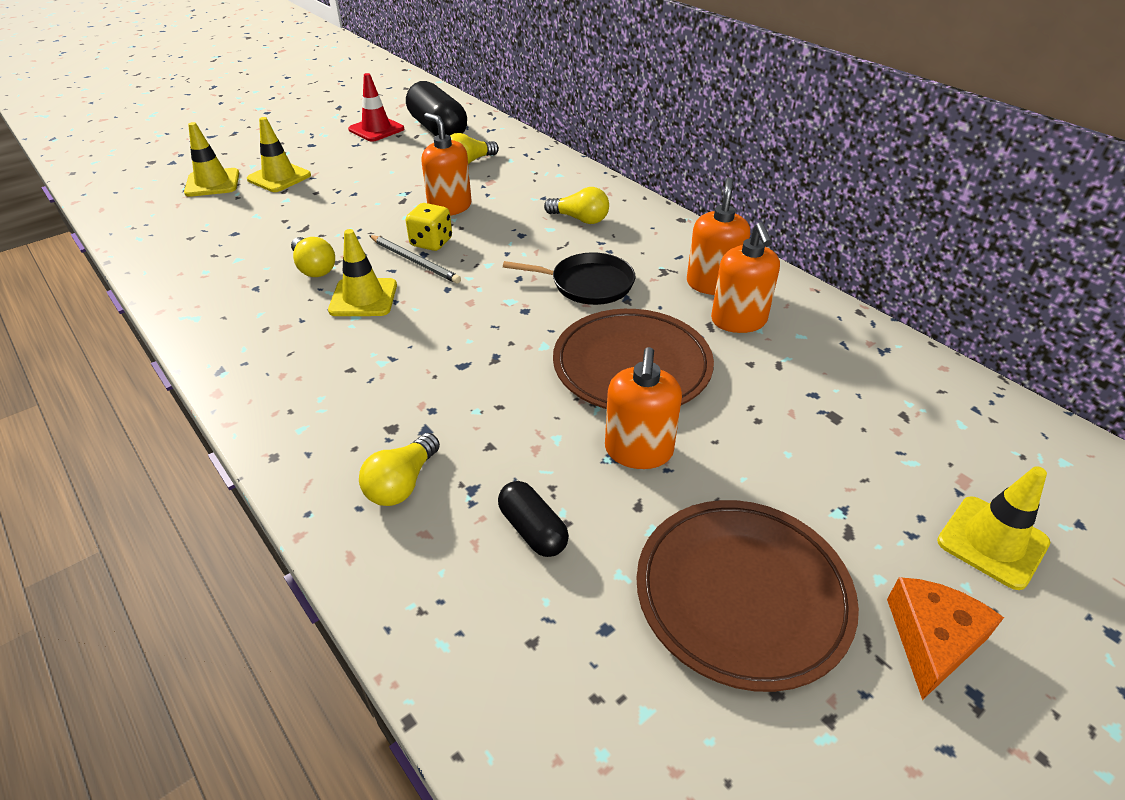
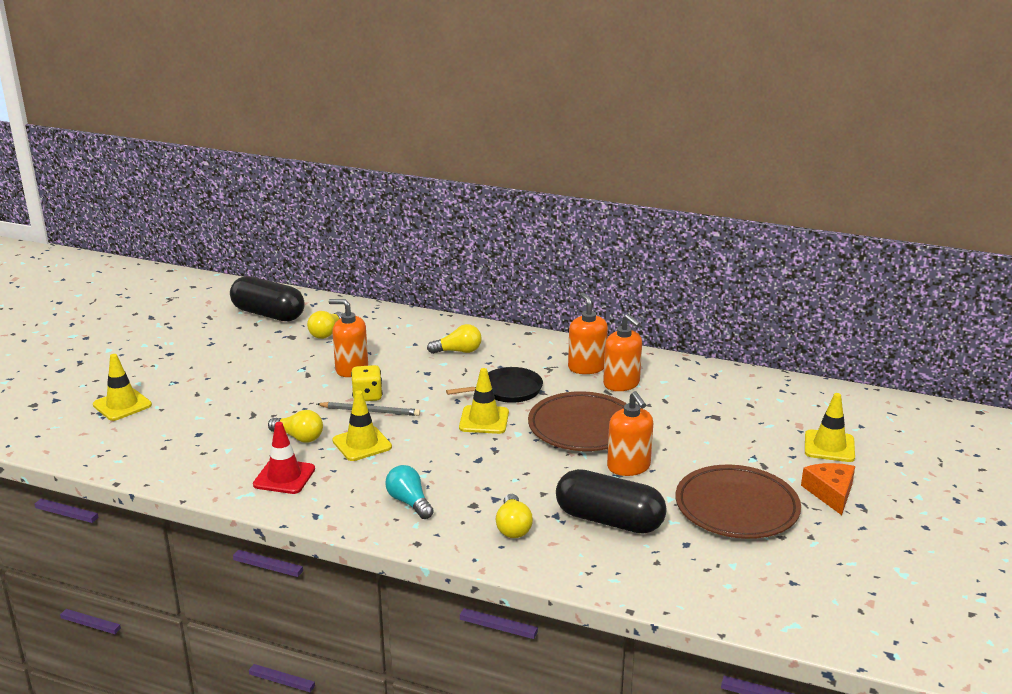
camera: 30 degrees left, 15 degrees down
(279, 177) = (178, 385): yellow traffic cone -> yellow traffic cone (484, 420)
(327, 394) = (409, 502): none -> turquoise light bulb
(376, 129) = (213, 327): red traffic cone -> red traffic cone (284, 477)
(533, 530) = (609, 520): black capsule -> black capsule, size x1.92

